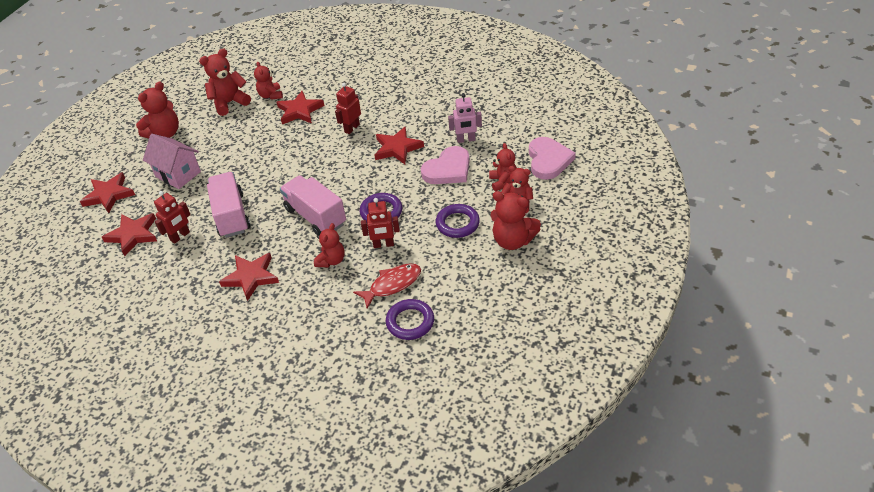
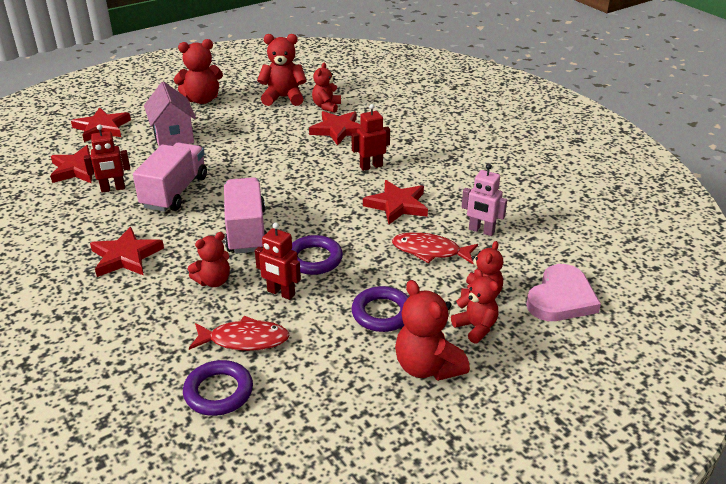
camera: 30 degrees right, 10 degrees down
(448, 169) = (430, 251): pink heart -> red fish

